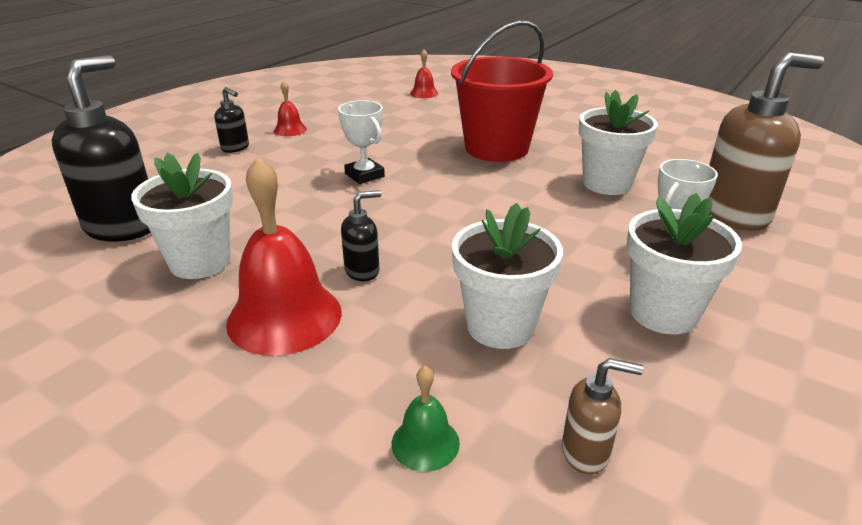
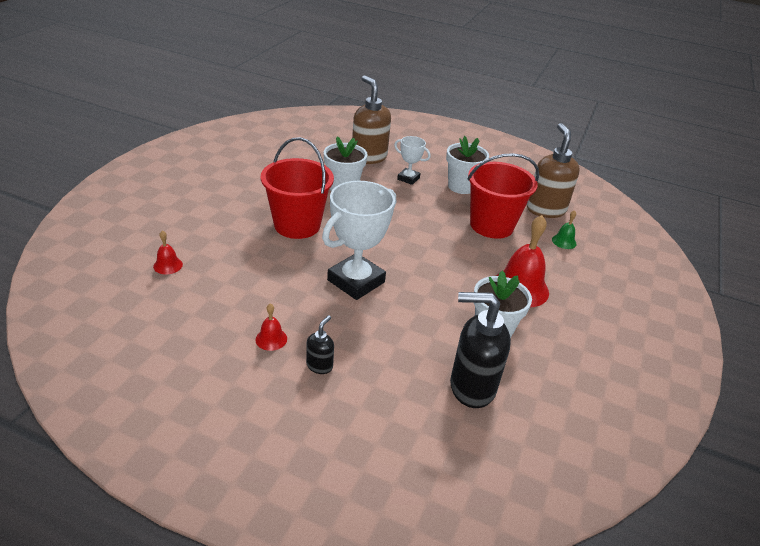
camera: 105 degrees left, 5 degrees up
(362, 271) = (471, 268): black soap dispenser -> none
(364, 175) = (356, 281): white trophy -> white trophy, size x1.92
(500, 326) = (491, 225): white flower pot -> red bucket
(586, 452) = (545, 210): brown soap dispenser -> brown soap dispenser, size x2.08

